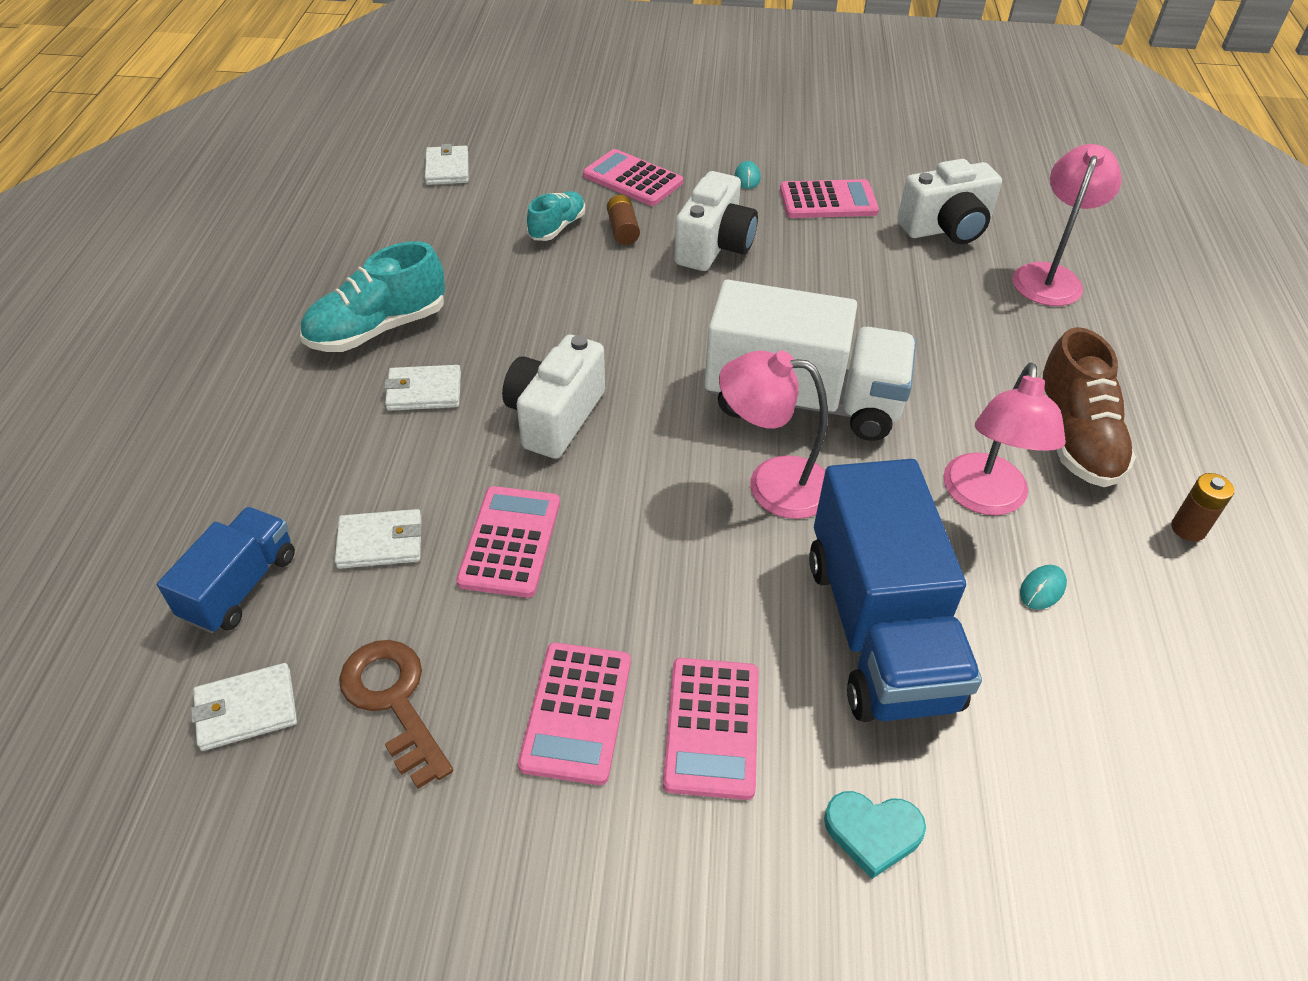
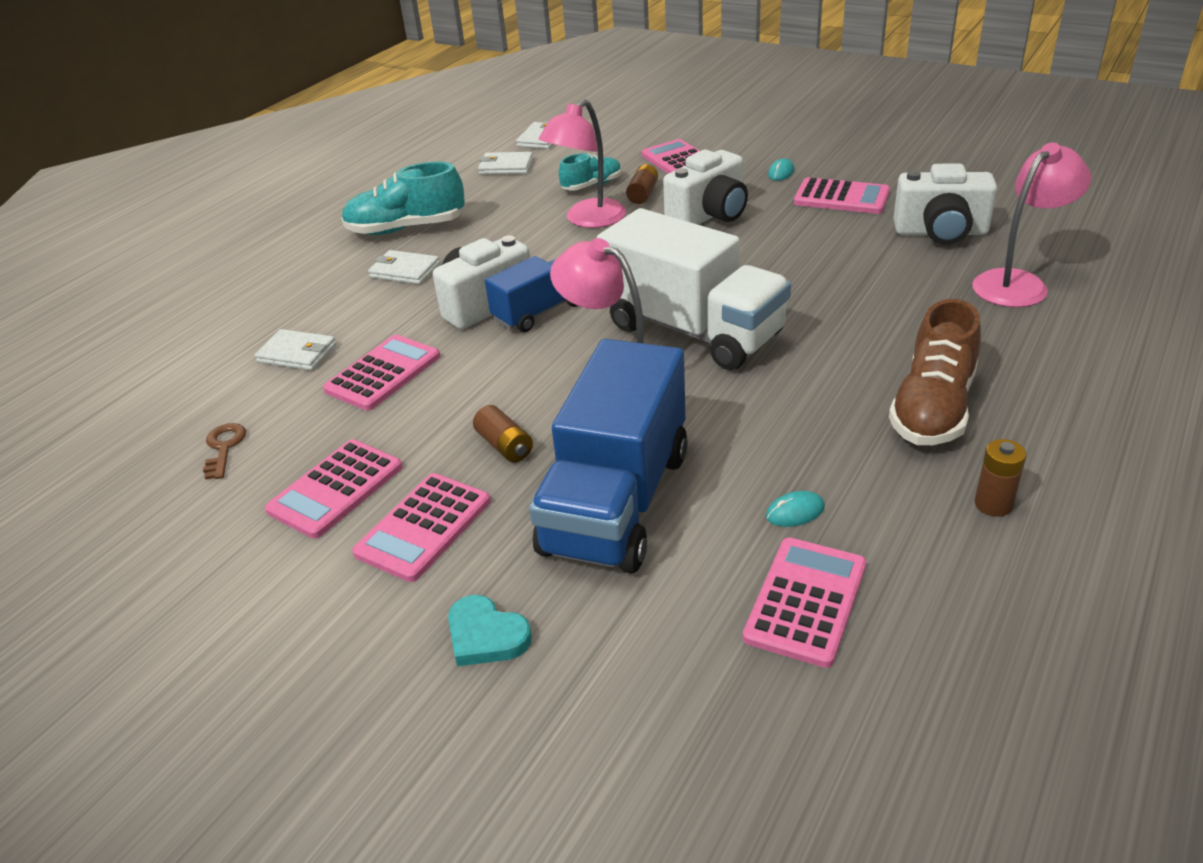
camera: 30 degrees right, 10 degrees down
(240, 586) = (191, 358): blue truck -> blue truck (539, 312)
(246, 709) = (134, 427): white wallet -> white wallet (506, 166)
(394, 701) = (224, 448): brown key -> brown key, size x0.60
(719, 597) = (505, 446): none -> brown battery
(984, 498) = (798, 433): pink lamp -> pink lamp (587, 220)
(1117, 683) = (806, 601): none -> pink calculator

